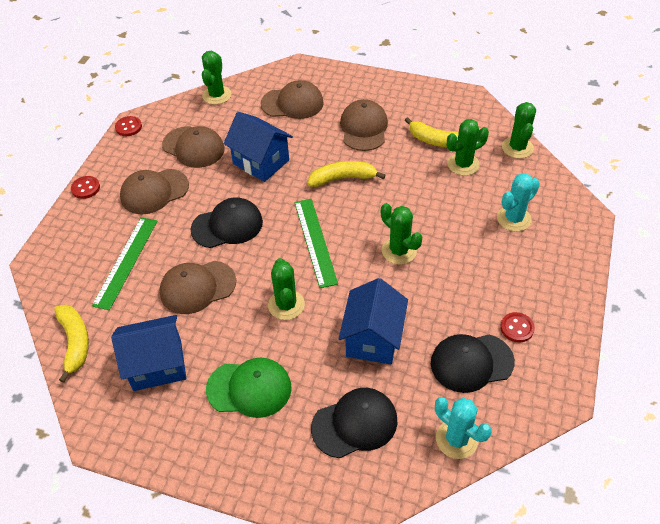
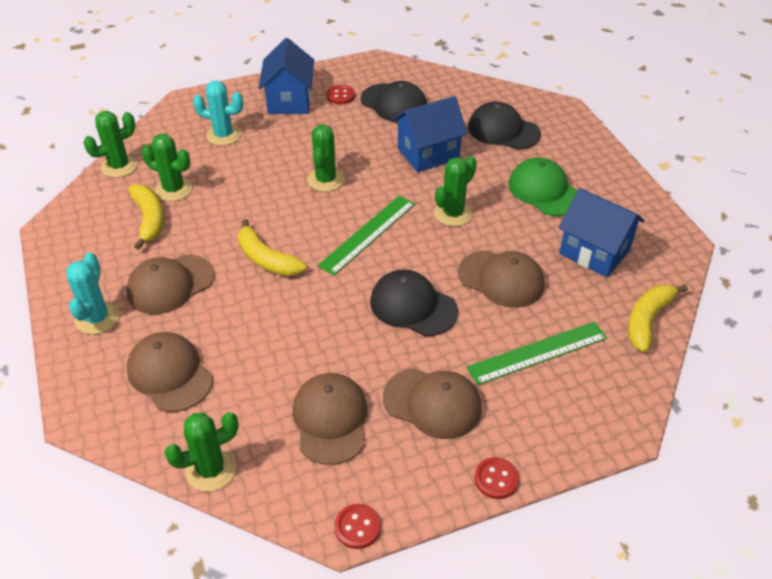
camera: 130 degrees left, 5 degrees down
(261, 162) = (299, 338): blue house -> blue house (289, 101)
(456, 439) = (459, 88): turquoise cactus -> turquoise cactus (97, 318)

